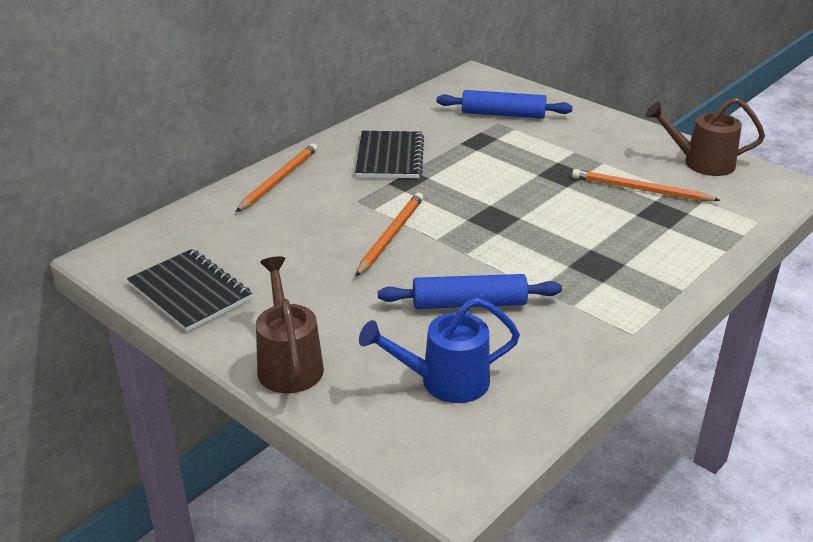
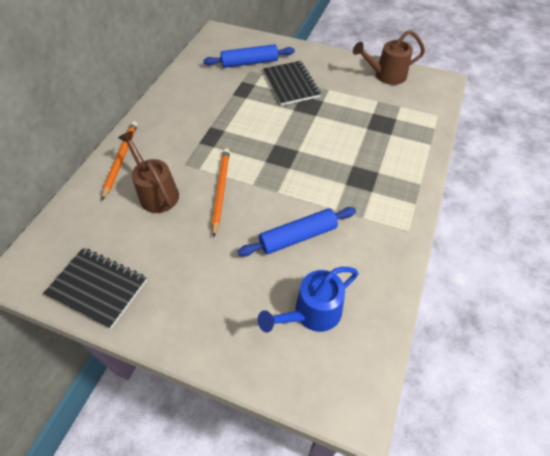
camera: 20 degrees left, 20 degrees up
(289, 362) = (198, 333): brown watering can -> brown watering can (156, 192)
(390, 157) = (190, 118): black notebook -> black notebook (291, 84)
(641, 190) = (361, 107): orange pencil -> none

